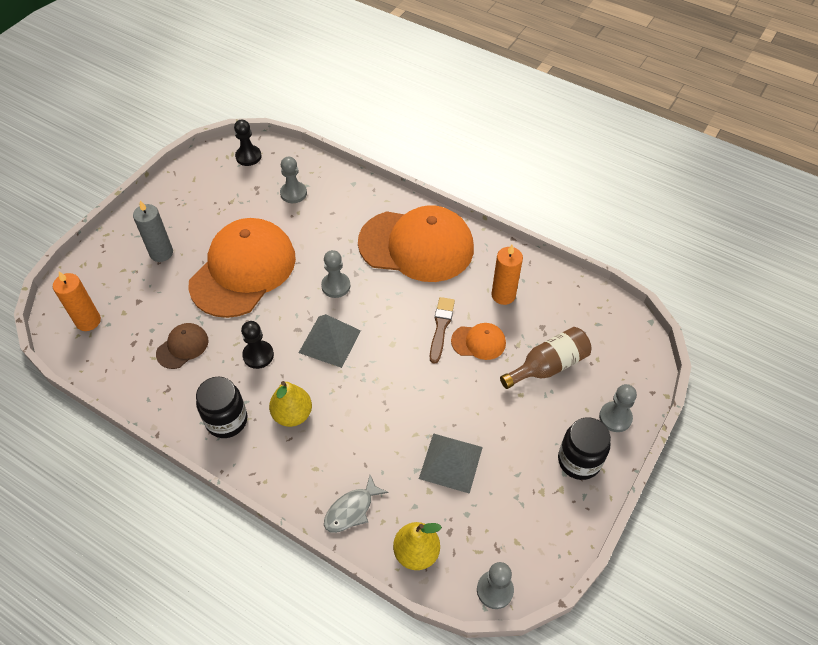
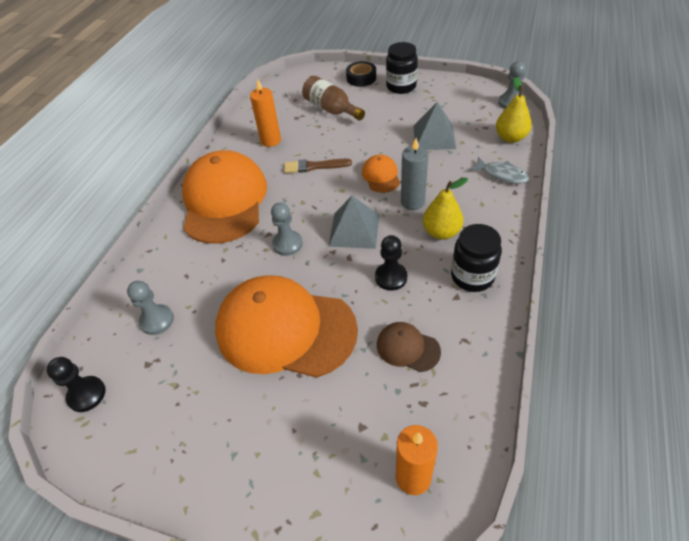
camera: 100 degrees left, 5 degrees down
(161, 253) = (276, 434): grey candle -> grey candle (412, 202)
(478, 342) = (322, 144): orange cap -> orange cap (381, 176)
(615, 417) = (361, 78): grey pawn -> black tape

